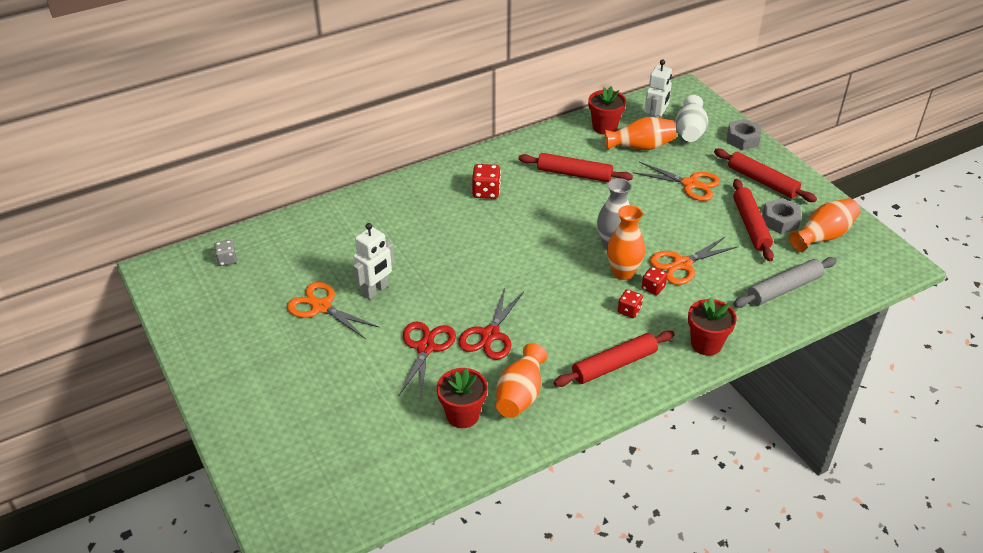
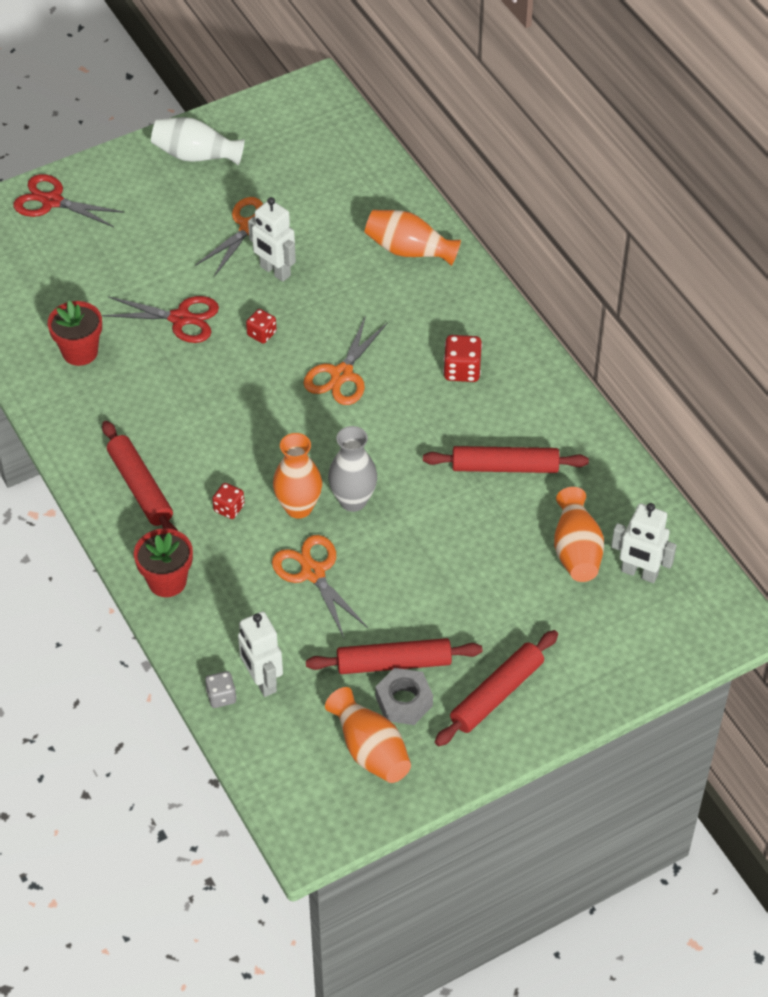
camera: 90 degrees right, 10 degrees up
(227, 260) = (331, 141): grey dice -> grey dice (221, 696)
(490, 335) = (196, 374): red scissors -> red scissors (52, 201)
(520, 394) = (103, 400): orange vase -> orange vase (409, 250)
(574, 174) = (505, 466): red rolling pin -> red rolling pin turned 75 degrees clockwise
(604, 127) = (623, 509): red flower pot -> none
(653, 288) = (269, 536): red dice -> red dice (261, 334)
(689, 131) = (620, 616): white vase -> white vase (196, 155)
(690, 184) = (487, 602): orange scissors -> orange scissors (341, 375)
(742, 139) = (605, 685): grey nut -> none
(784, 288) = (262, 681): grey rolling pin -> white robot

